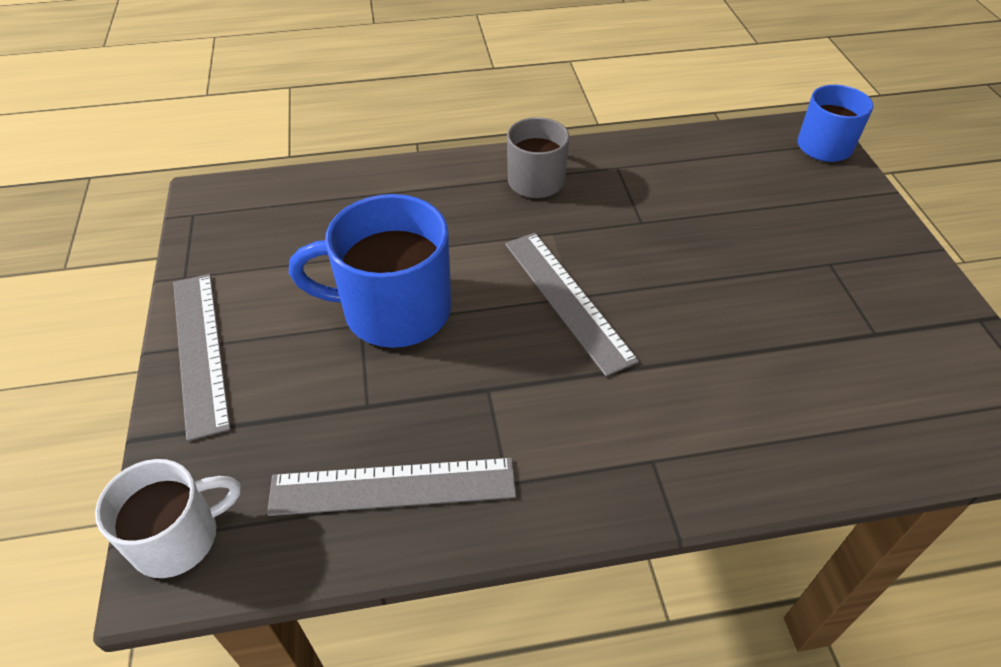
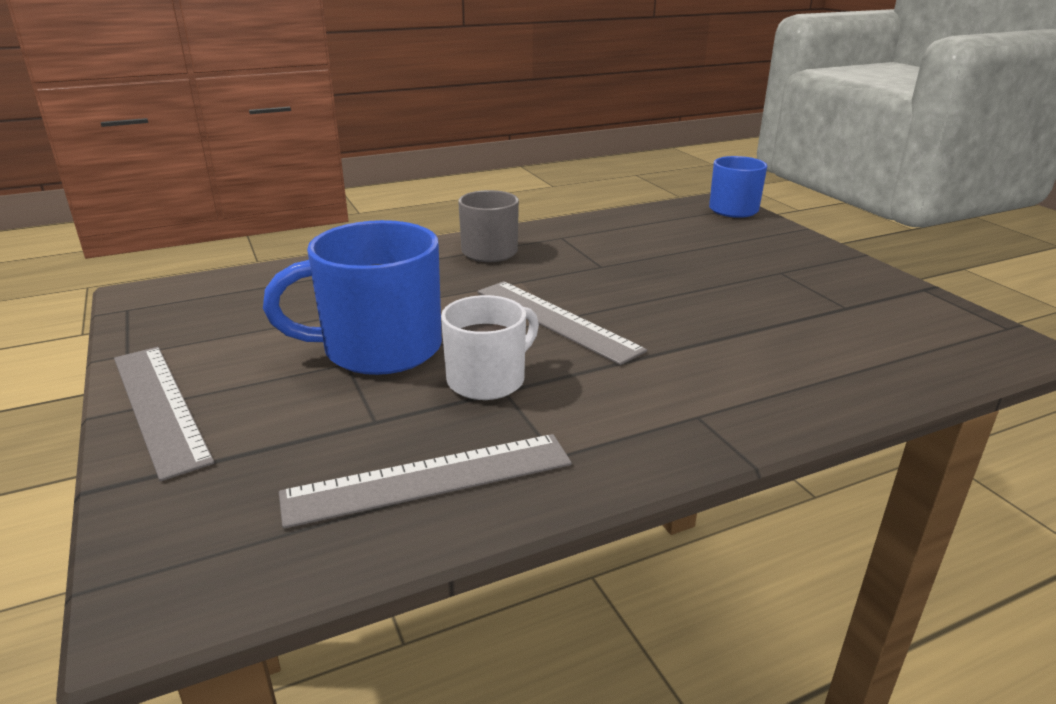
camera: 15 degrees left, 20 degrees down
(178, 537) = (166, 569): white mug -> white mug (488, 380)

